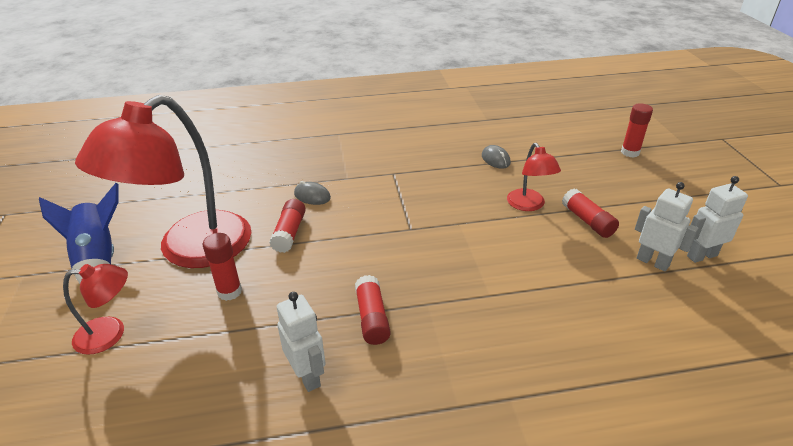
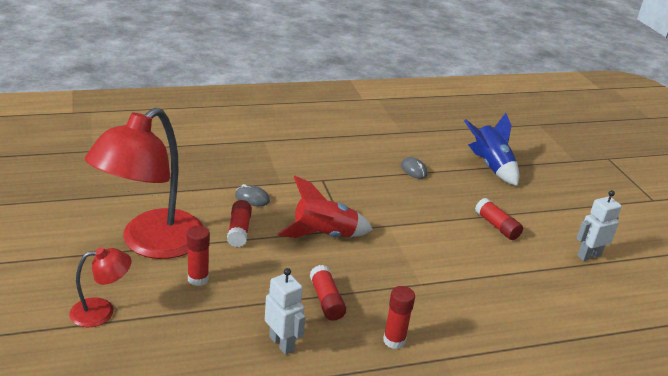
camera: 10 degrees left, 5 degrees down
(98, 259) = (67, 250): blue rocket -> blue rocket (490, 166)
(383, 236) = (324, 235): none -> red rocket
(529, 205) = (446, 212): red lamp -> none
(630, 152) = (530, 168): red glue stick -> red glue stick (394, 340)
(652, 262) = (550, 260): white robot -> none

